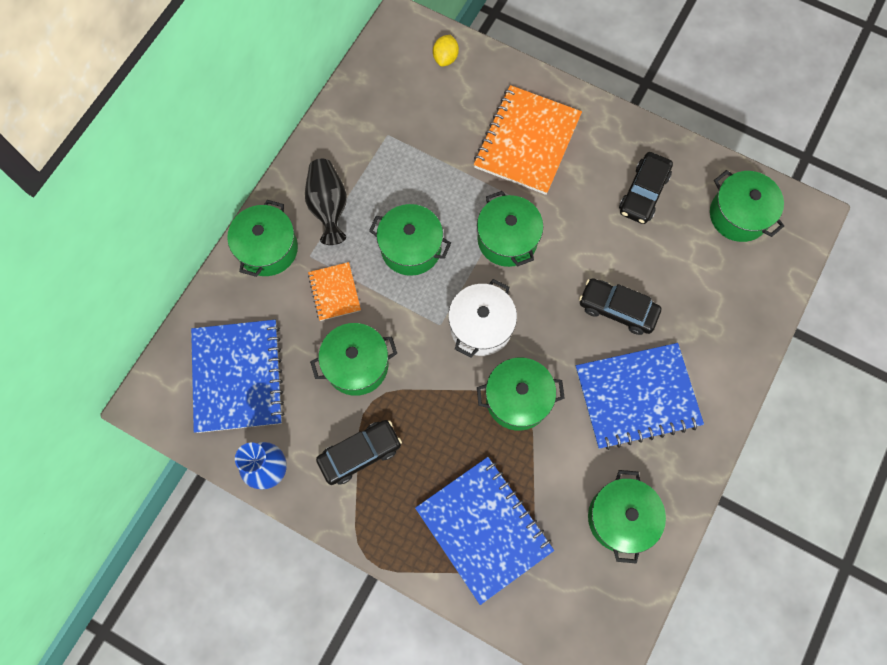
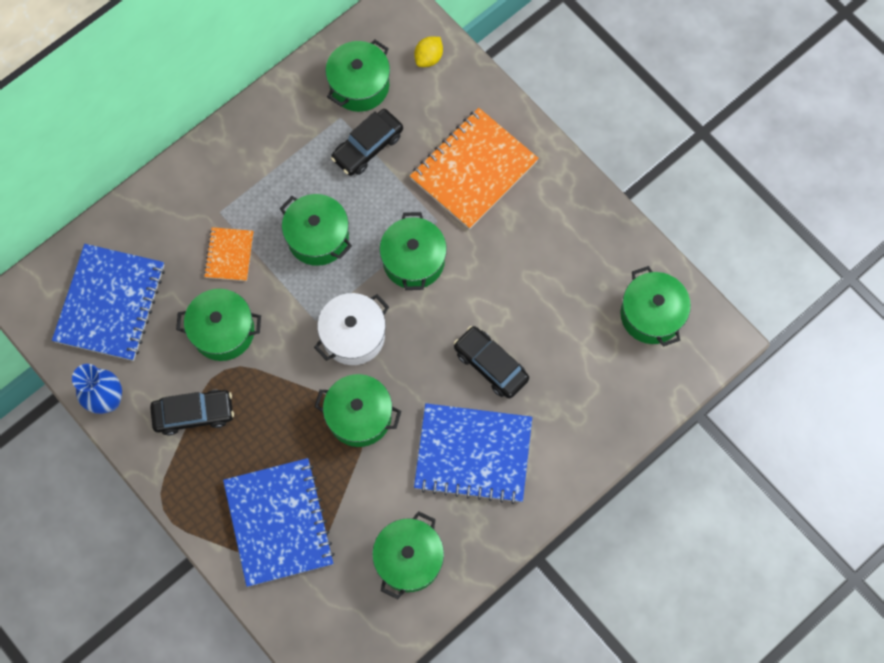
camera: 20 degrees right, 0 degrees up
(268, 249) = (183, 192): green pot -> green pot (359, 85)
(328, 207) = (256, 170): black vase -> none
(643, 193) = (566, 260): black car -> black car (367, 147)

